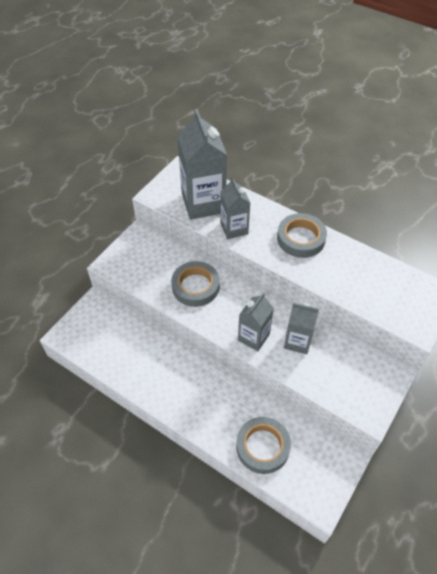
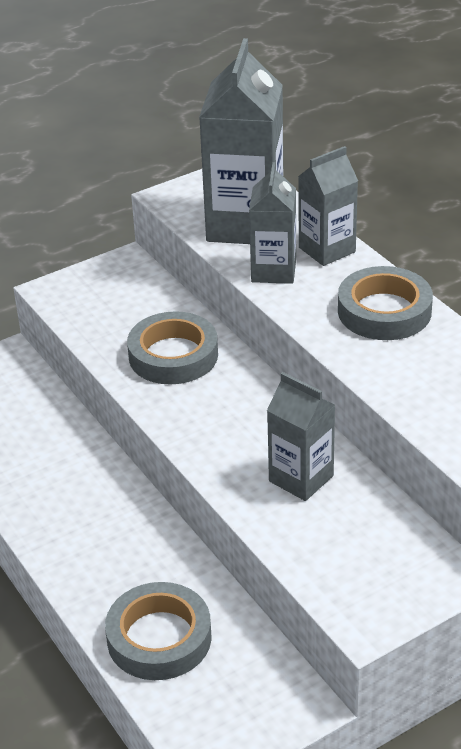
camera: 25 degrees right, 15 degrees down
(253, 337) = (226, 451): grey carton -> grey carton (327, 250)

